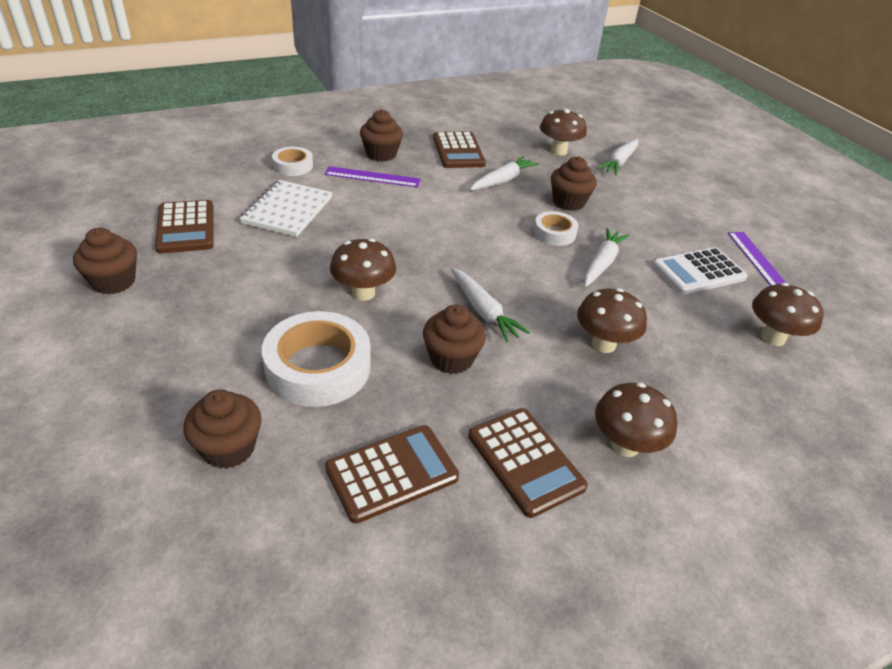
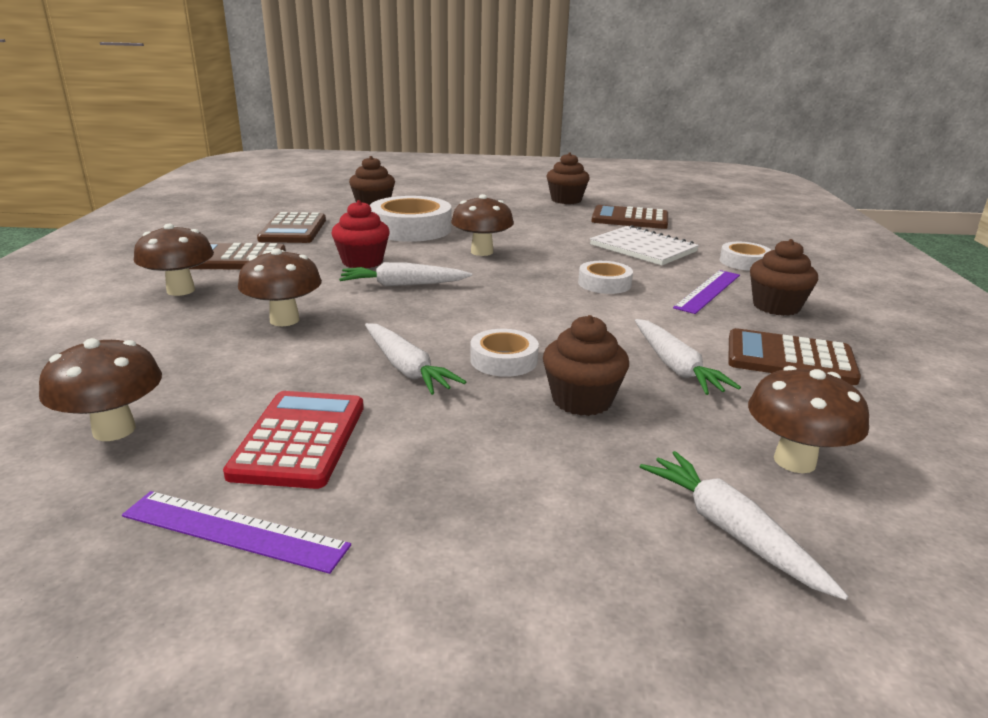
camera: 120 degrees right, 15 degrees down
(393, 217) = (604, 283): none -> white tape
(451, 358) = (362, 262): brown cupcake -> red cupcake
(698, 272) = (299, 439): white calculator -> red calculator

